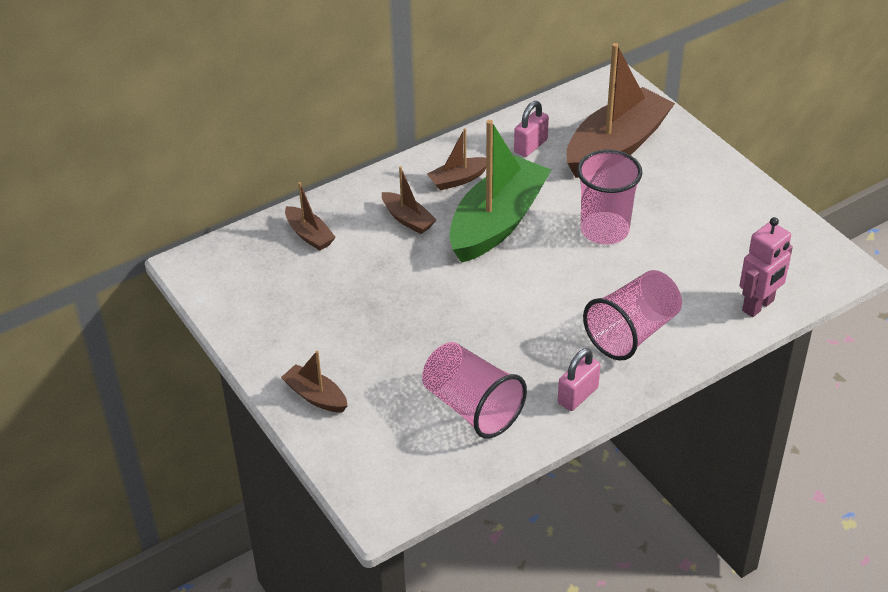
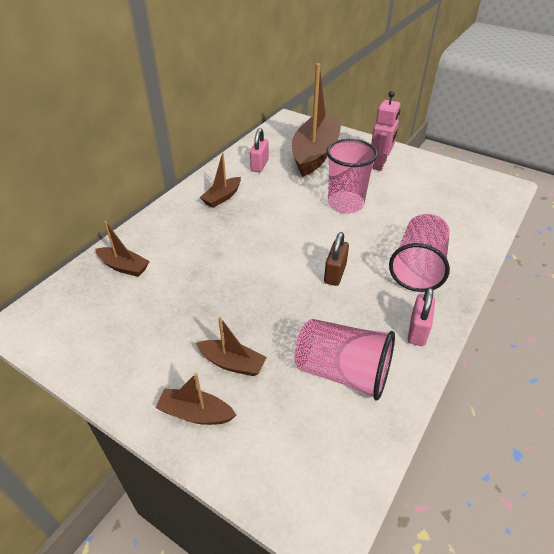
camera: 25 degrees left, 0 degrees up
(408, 219) = (199, 233): brown boat -> brown boat (232, 363)
(497, 223) = (268, 218): green boat -> none
(531, 310) = (335, 273): none -> brown padlock
(758, 306) = (482, 224): pink robot -> pink robot (379, 164)

